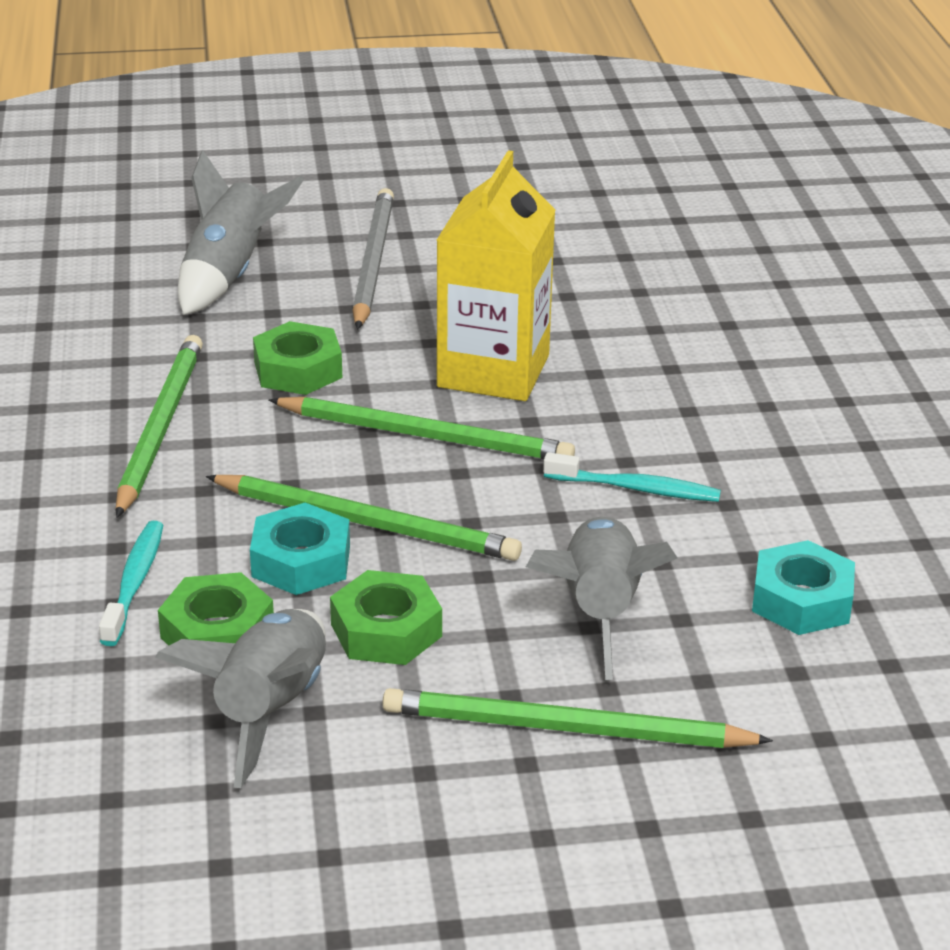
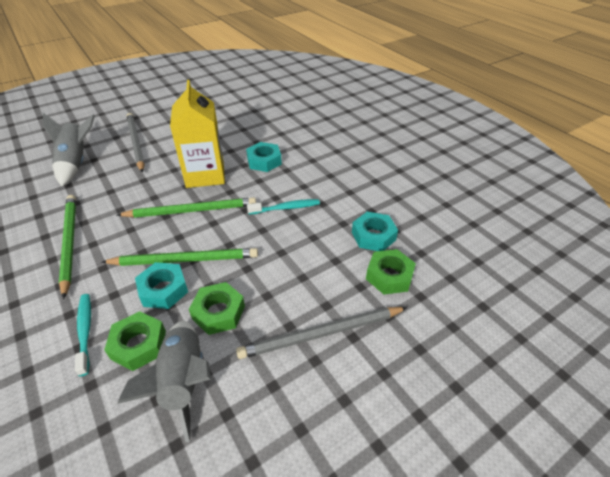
camera: 25 degrees left, 10 degrees up
(298, 370) = (123, 197): green nut -> green nut (389, 276)
(565, 728) = (321, 334): green pencil -> grey pencil
(598, 611) = (302, 269): grey rocket -> none
(646, 377) = (264, 161): none -> turquoise nut

